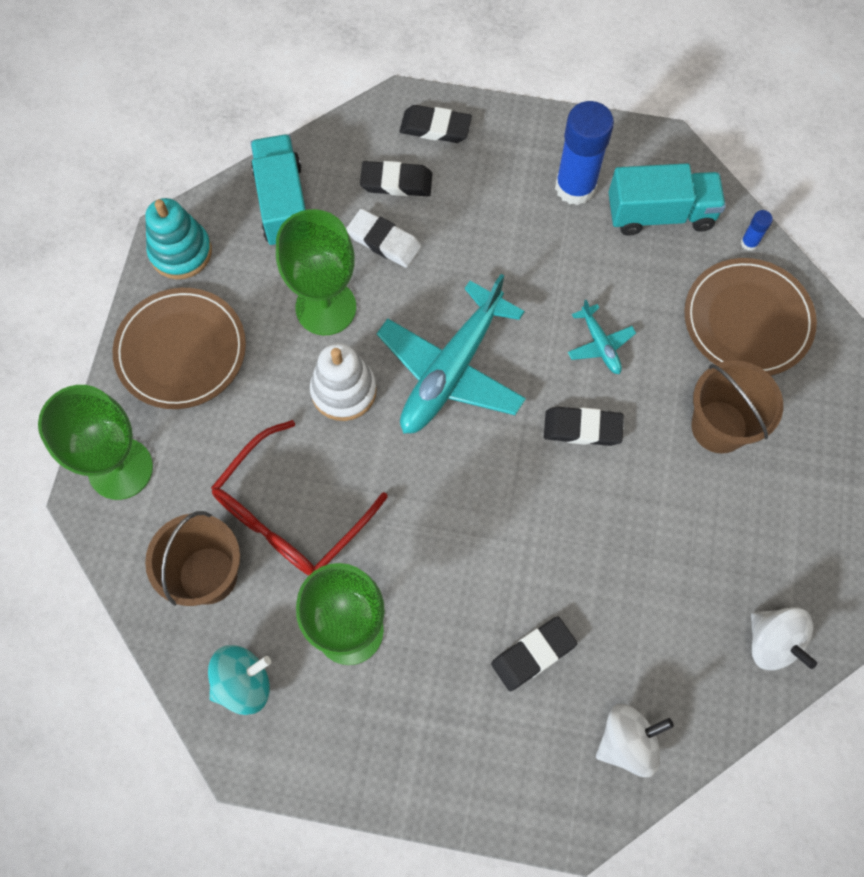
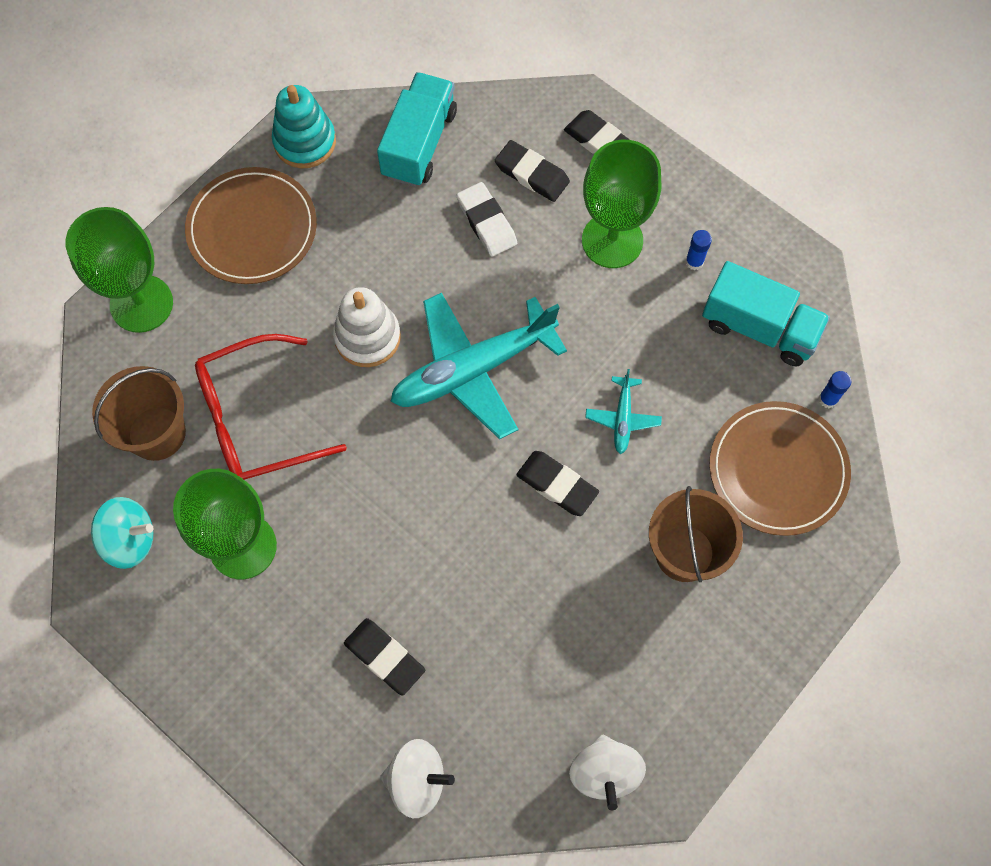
camera: 30 degrees right, 0 degrees up
(326, 307) = (398, 255): green goblet -> green goblet (612, 240)
(533, 654) = (384, 657): black eraser -> black eraser turned 45 degrees clockwise
(575, 187) = (694, 262): blue glue stick -> blue glue stick, size x0.43

